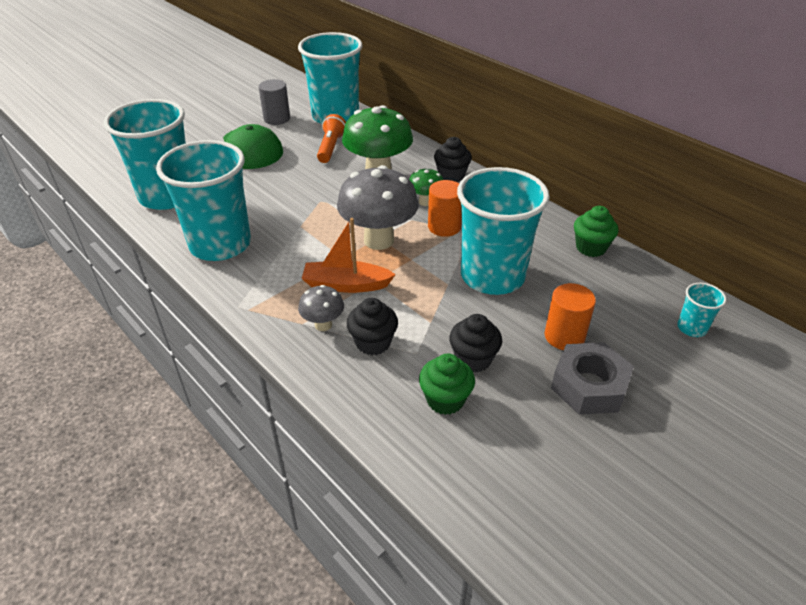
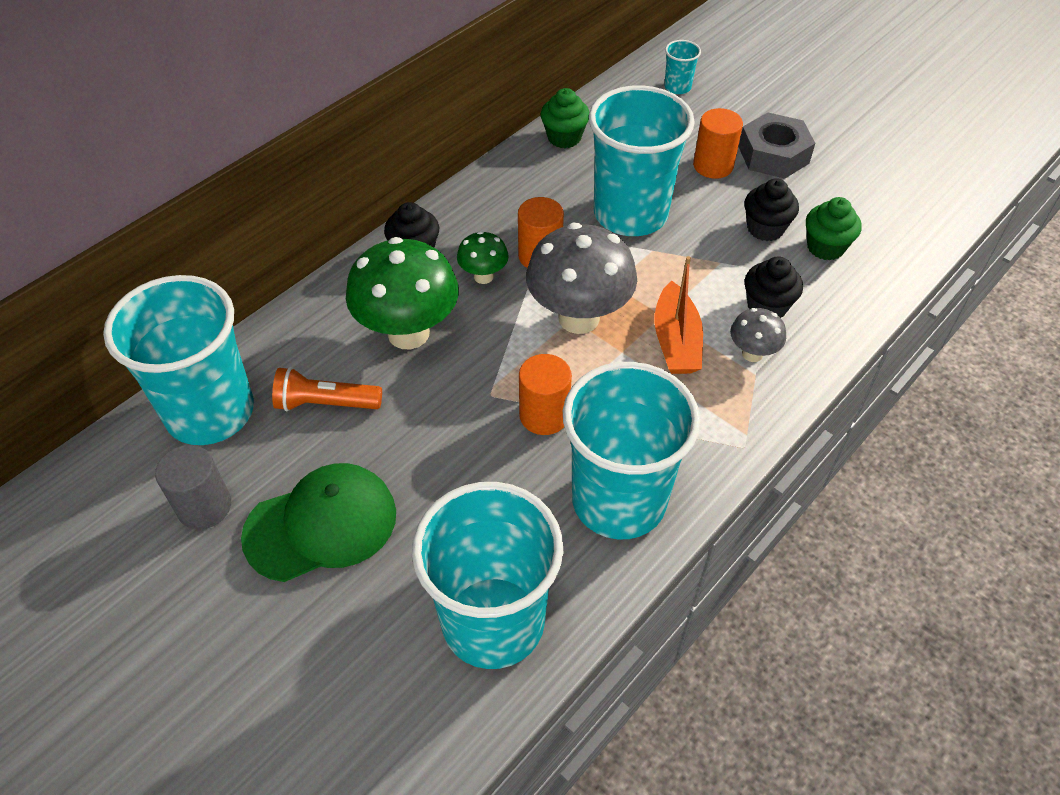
camera: 95 degrees left, 10 degrees up
(297, 220) = (544, 415): none -> orange cylinder

